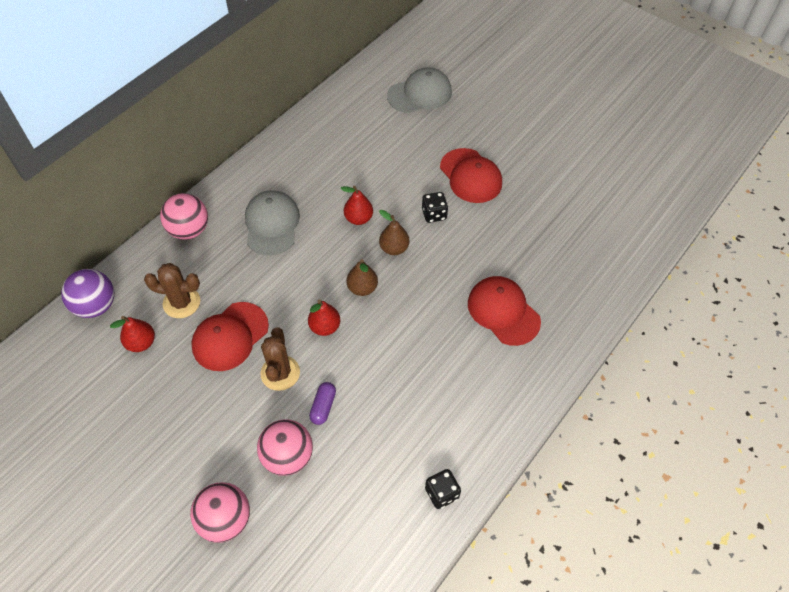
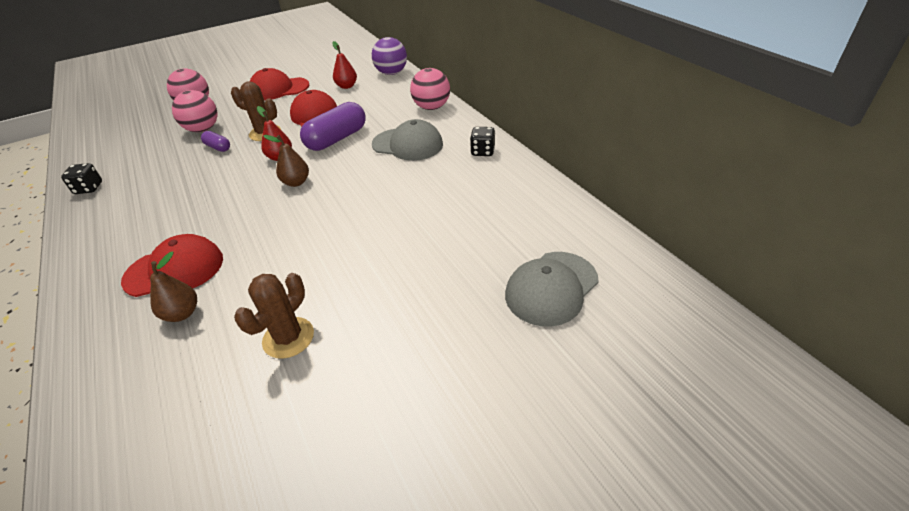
camera: 115 degrees right, 15 degrees down
(181, 302) = (365, 101): brown cactus -> brown cactus (288, 338)
(276, 291) = (337, 139): none -> purple capsule
(358, 218) = (375, 194): red pear -> none
(394, 248) = (320, 210): brown pear -> brown pear (182, 313)
(420, 94) = (551, 288): grey cap -> grey cap turned 45 degrees clockwise
(434, 214) = (338, 249): black dice -> black dice (483, 151)
(470, 176) = (370, 299): red cap -> red cap (279, 89)

